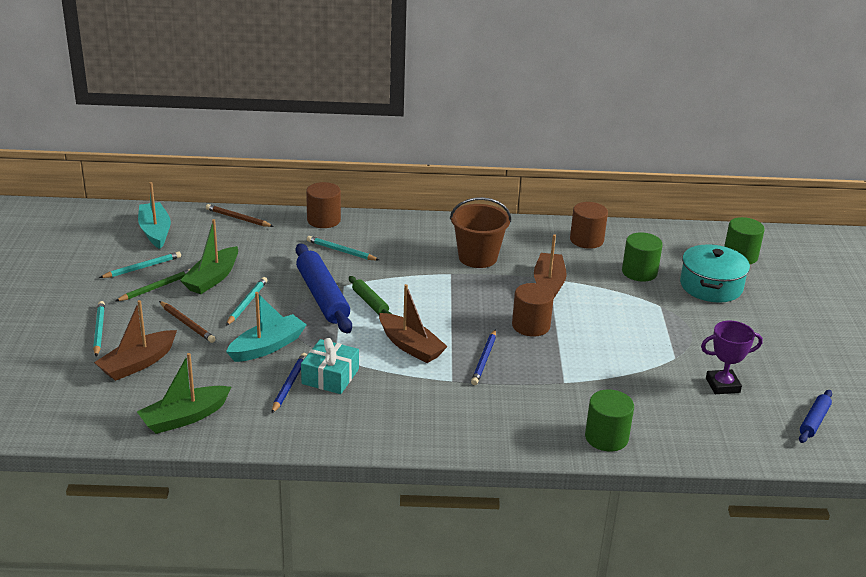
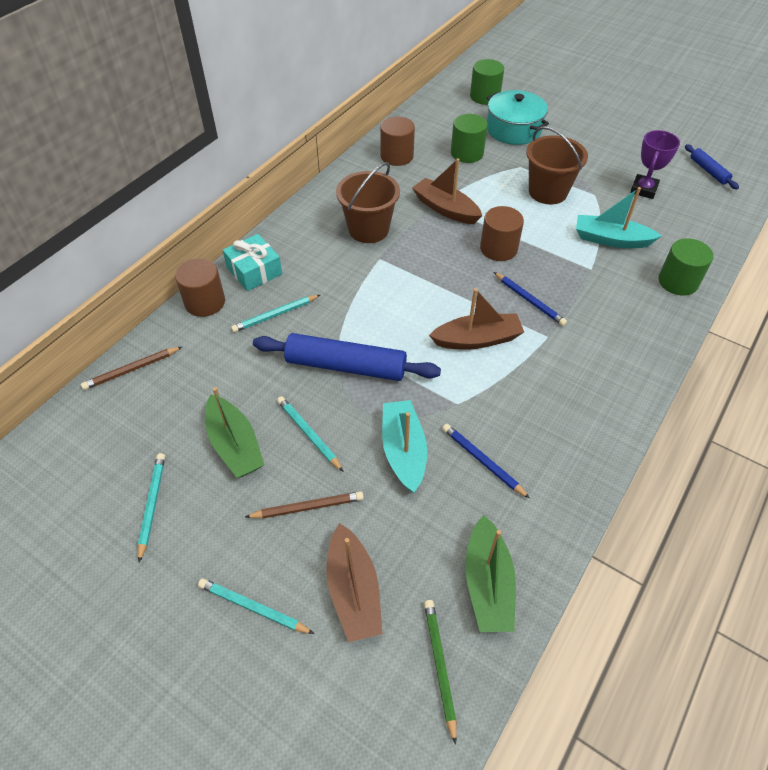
camera: 55 degrees left, 20 degrees up
(155, 232) = (83, 460): turquoise boat -> turquoise boat (611, 240)
(156, 287) = (208, 507): green pencil -> green pencil (439, 666)
(330, 376) = (489, 421): turquoise gift -> turquoise gift (254, 271)
(370, 303) = (384, 335): green rolling pin -> none
(642, 330) = (548, 192): none -> brown bucket

